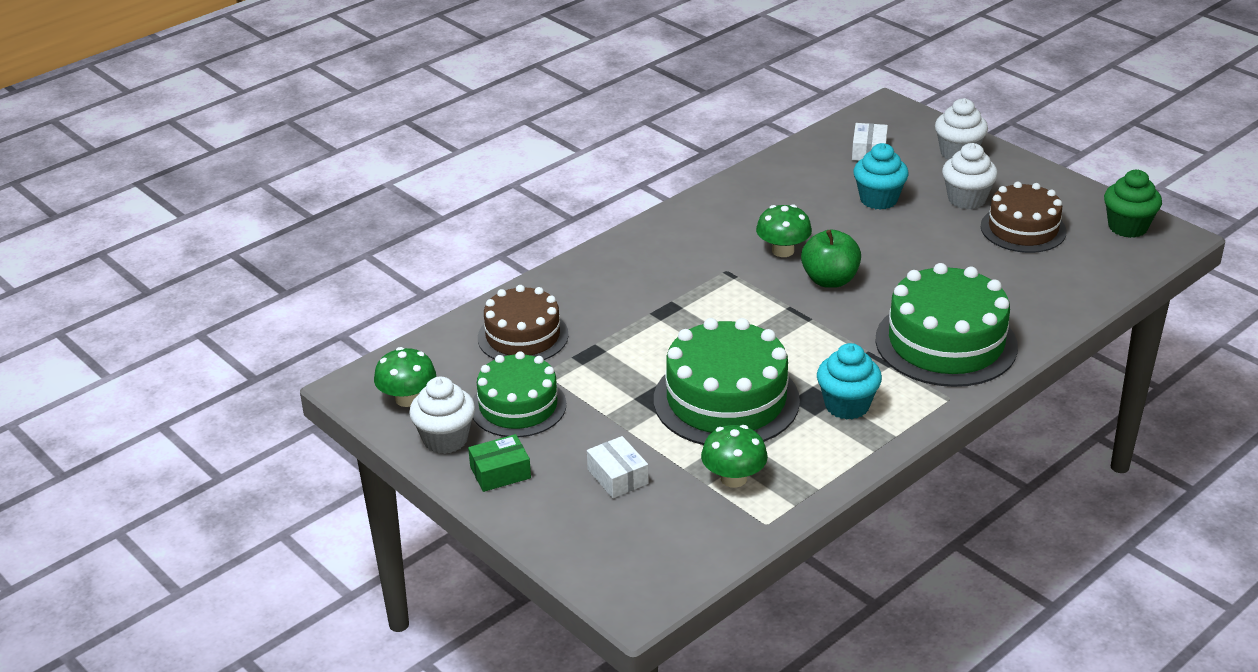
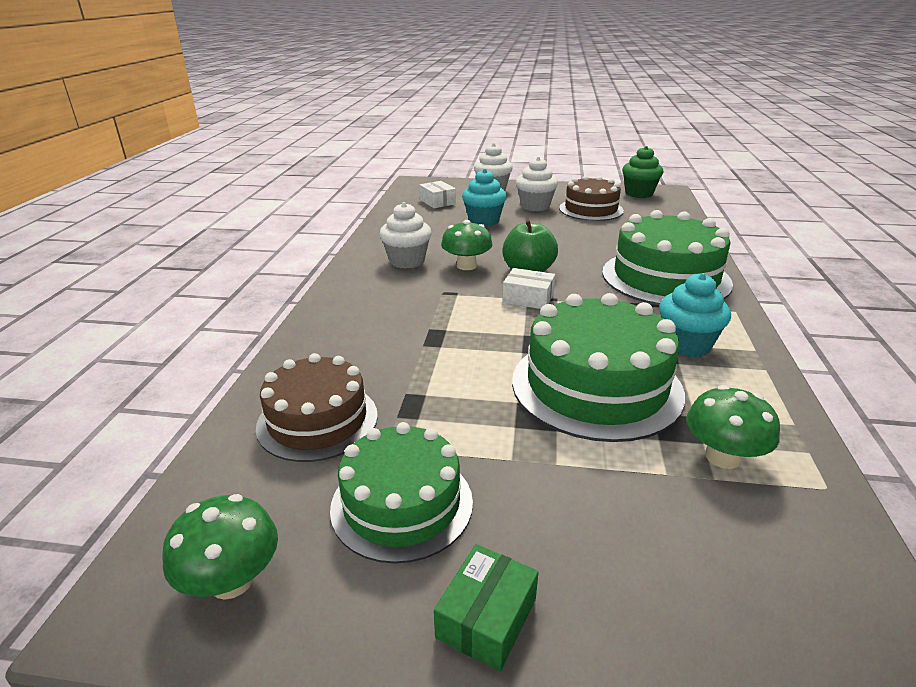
camera: 40 degrees left, 5 degrees down
(445, 439) = (351, 613): white cupcake -> white cupcake (407, 261)
(618, 476) = (624, 526): white box -> white box (528, 298)

